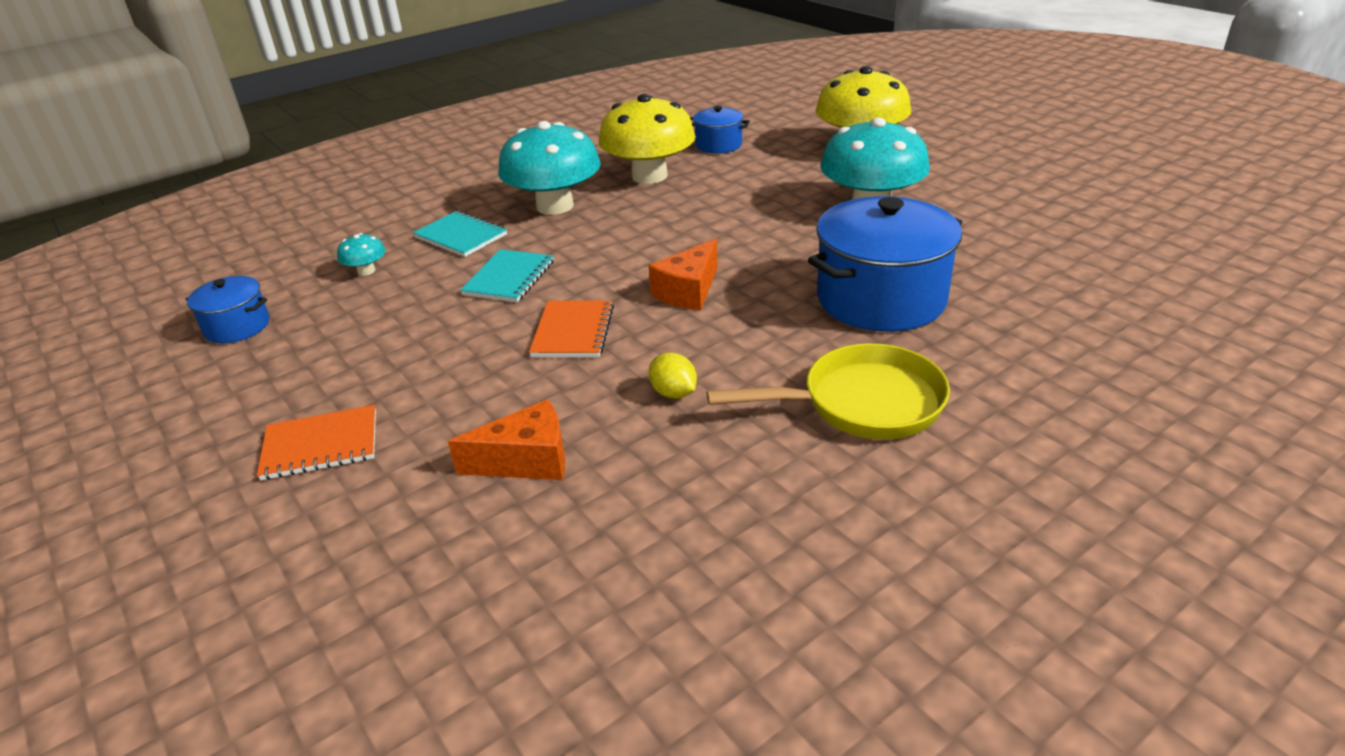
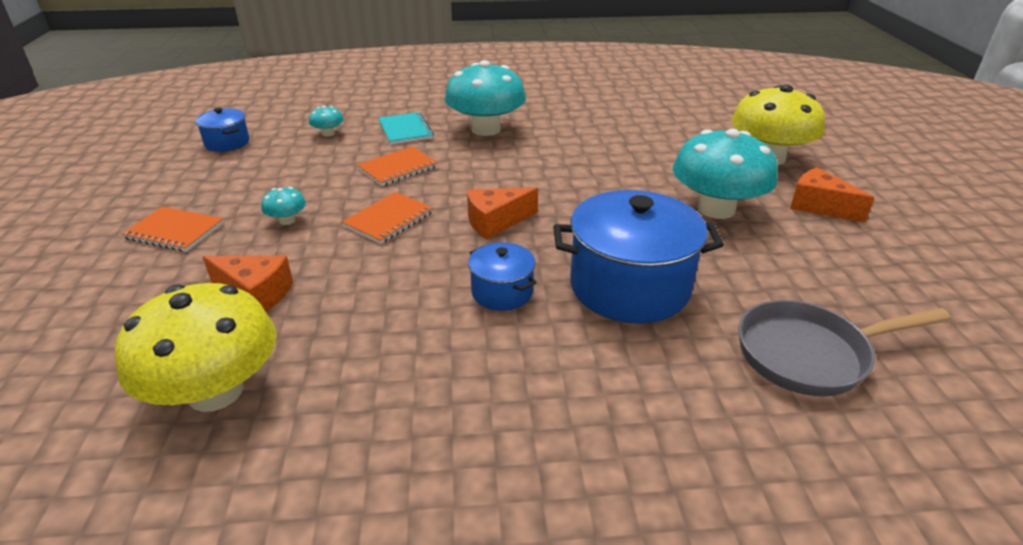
camera: 30 degrees right, 0 degrees up
(453, 377) = (287, 220): none -> turquoise mushroom
(509, 278) = (398, 168): turquoise notebook -> orange notebook
(649, 176) = (574, 128): yellow mushroom -> yellow mushroom (215, 391)
(673, 393) = (393, 291): yellow lemon -> none
(718, 145) = (653, 121): blue pot -> blue pot (502, 292)
(861, 404) = (508, 363): yellow pan -> none
(947, 175) = (819, 206): none -> orange cheese
(1071, 293) = (810, 354): none -> grey pan

